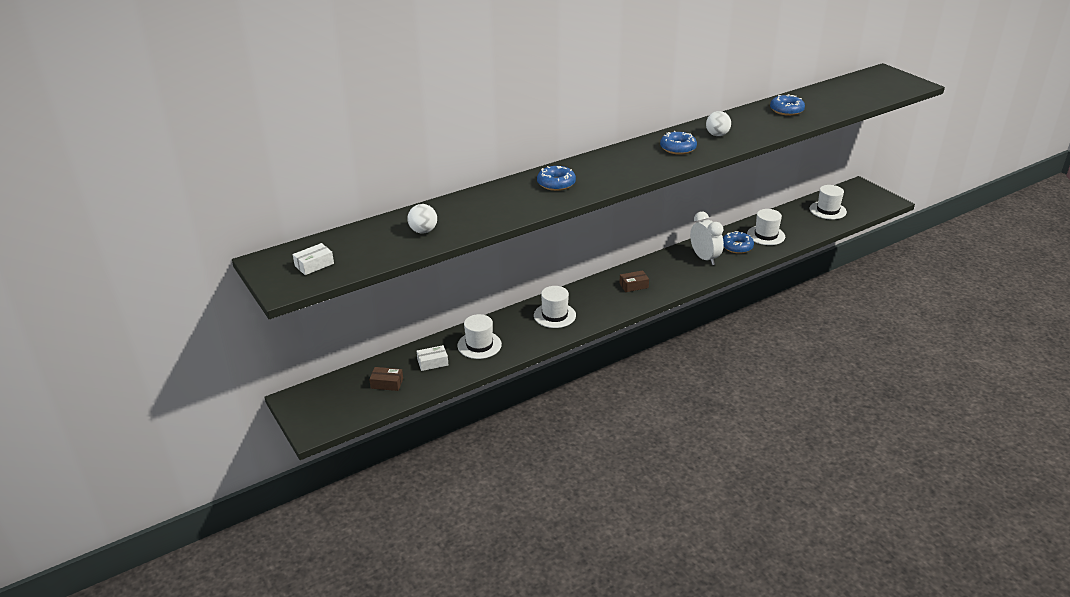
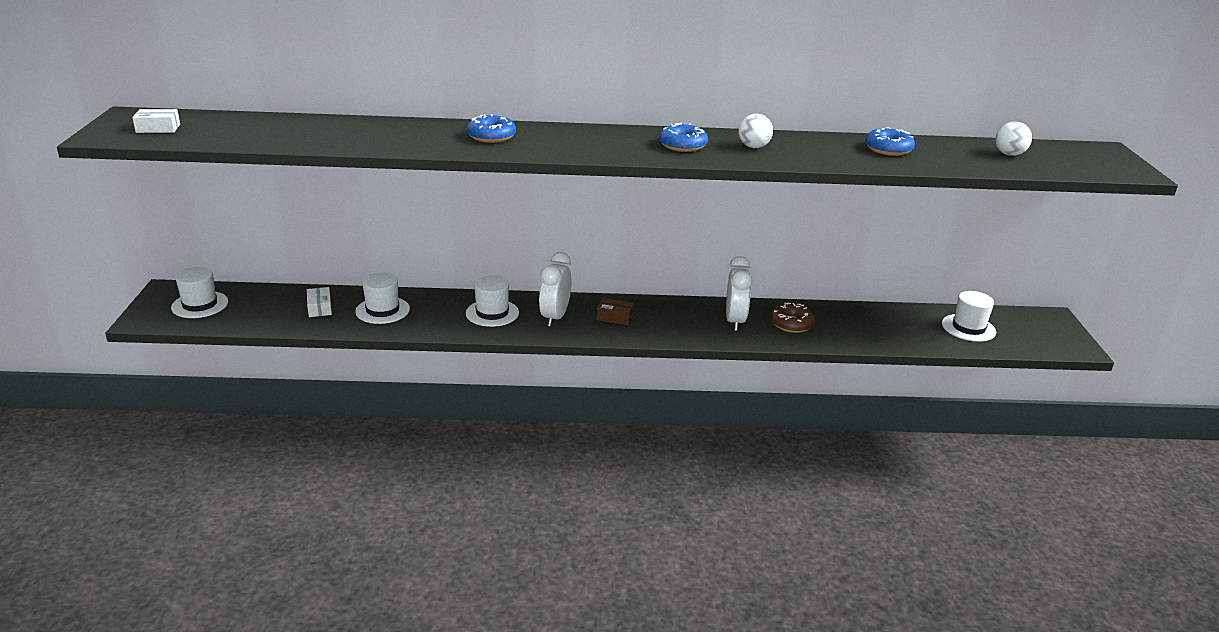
camera: 30 degrees right, 5 degrees down
(387, 383) = (256, 308): brown box -> none
(423, 231) = (294, 134): white ball -> white ball (1009, 154)
(432, 362) = (320, 308): white box -> white box turned 60 degrees clockwise
(598, 301) = (555, 317): none -> white clock
(737, 247) = (791, 324): blue donut -> brown donut
(766, 235) = (846, 325): white hat -> white hat (200, 305)

